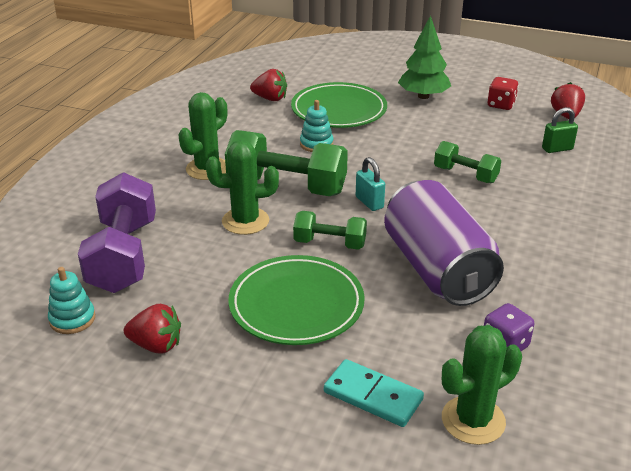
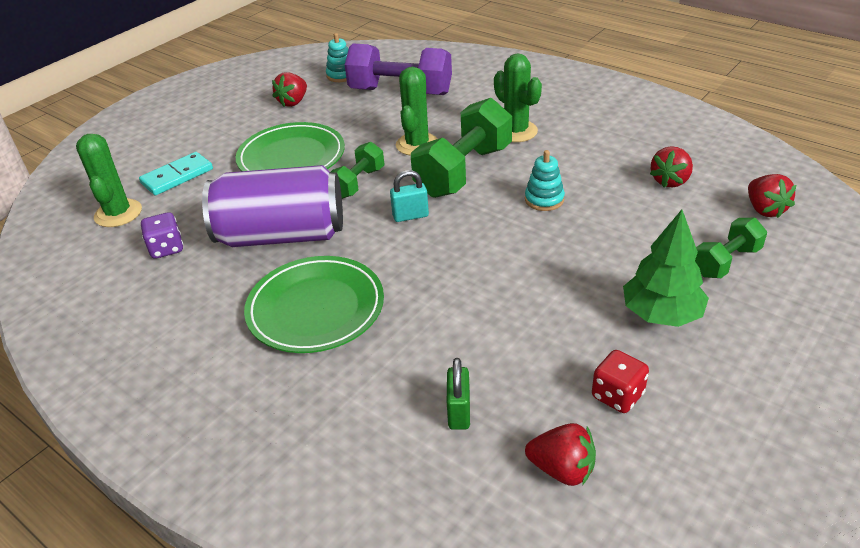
camera: 110 degrees right, 5 degrees up
(295, 69) = (765, 209): none -> red strawberry
(339, 110) = (628, 228): green plate -> green plate (316, 308)
(465, 175) = (431, 298): green dumbbell -> green dumbbell (726, 262)

